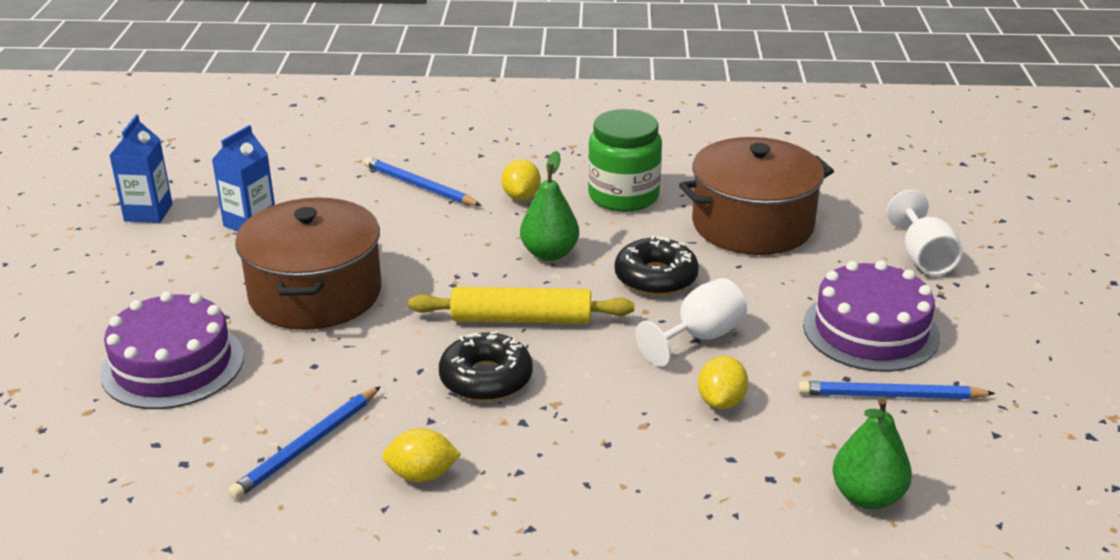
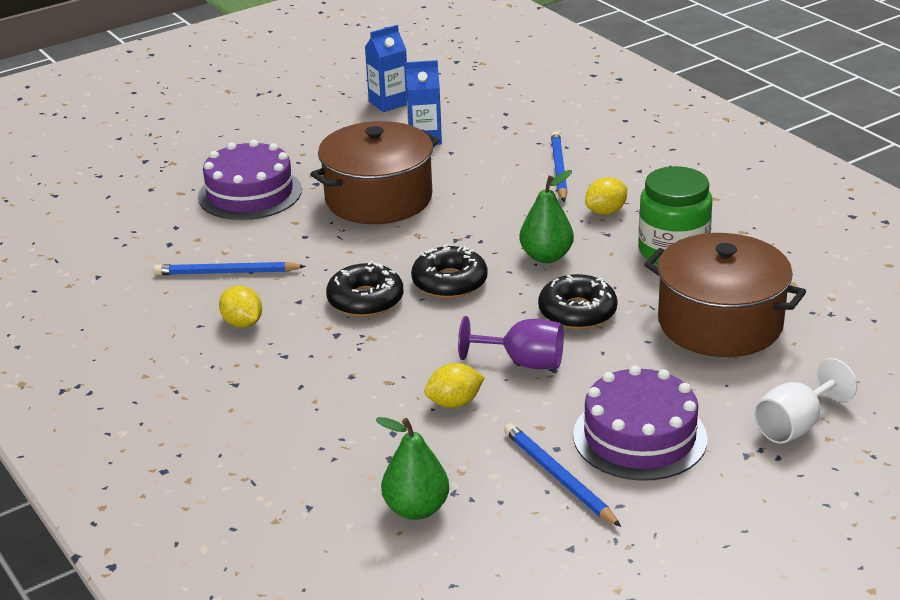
camera: 55 degrees right, 0 degrees up
(521, 319) = (449, 282): yellow rolling pin -> black donut
(699, 337) = (523, 362): white goblet -> purple goblet

